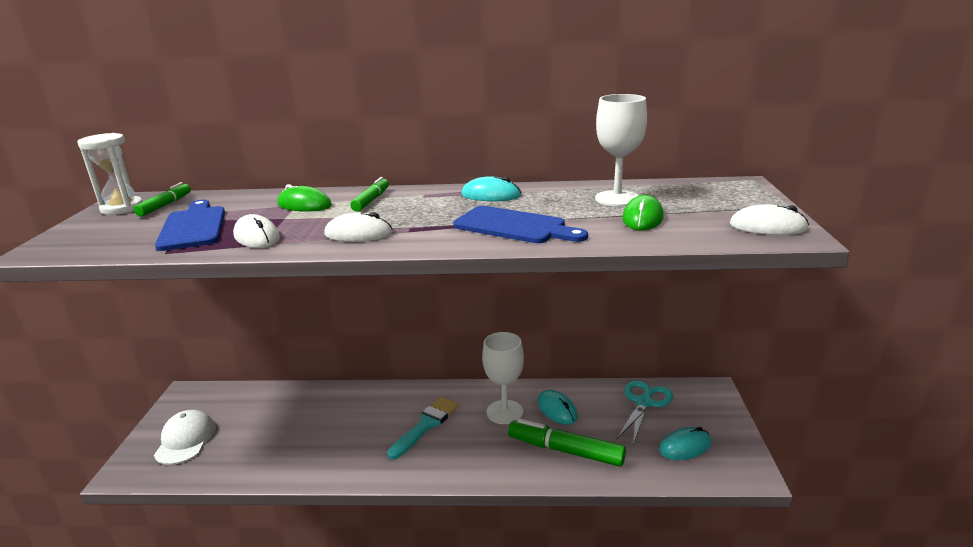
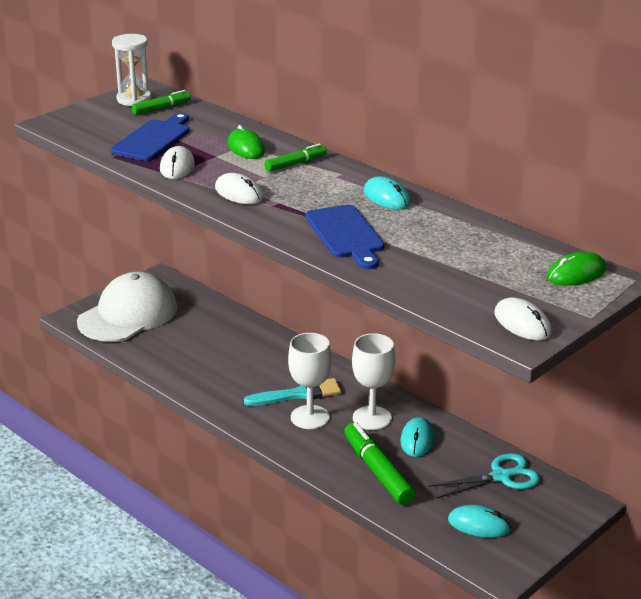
camera: 40 degrees right, 5 degrees up
(185, 440) = (128, 315): white cap -> white cap, size x1.69
(617, 198) = (473, 245): white goblet -> white goblet (310, 417)
(642, 218) = (450, 271): green mouse -> green mouse (576, 274)

